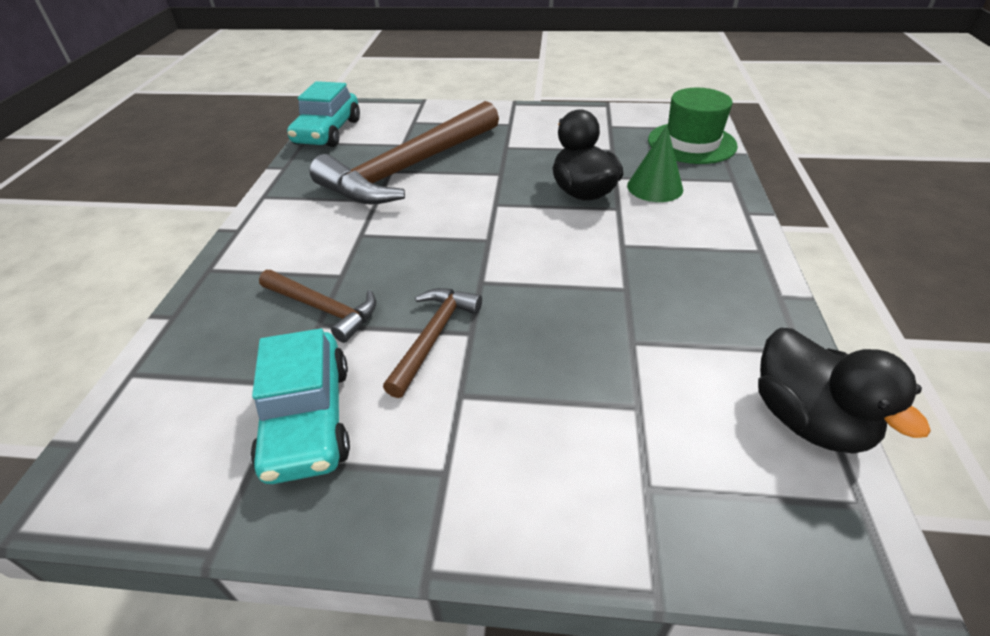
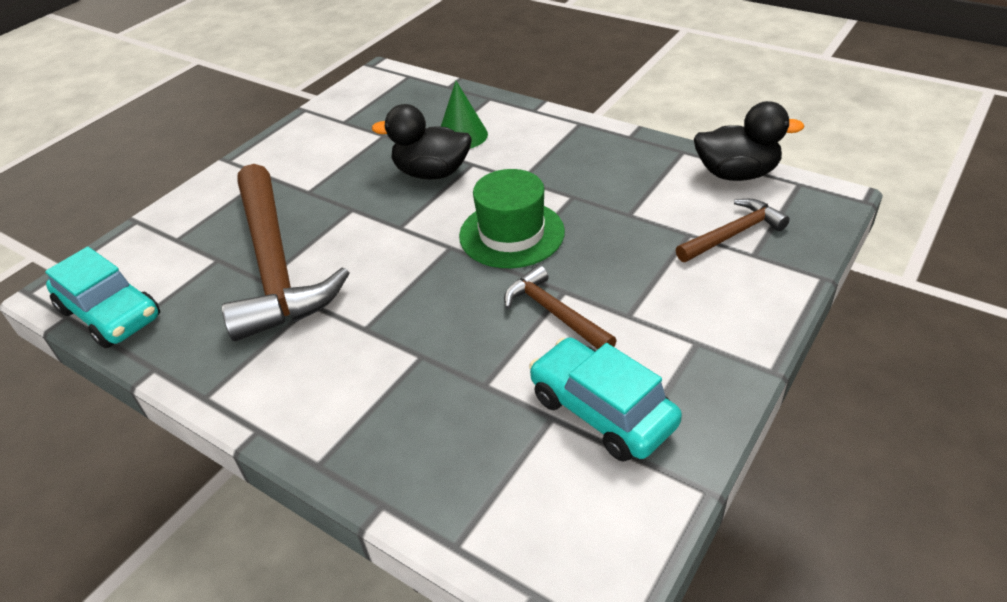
camera: 60 degrees left, 0 degrees up
(308, 419) = (602, 411): turquoise car -> turquoise car turned 150 degrees counterclockwise
(323, 308) = (463, 377): brown hammer -> brown hammer (733, 234)
(691, 143) = (419, 94): green hat -> green hat (511, 234)

